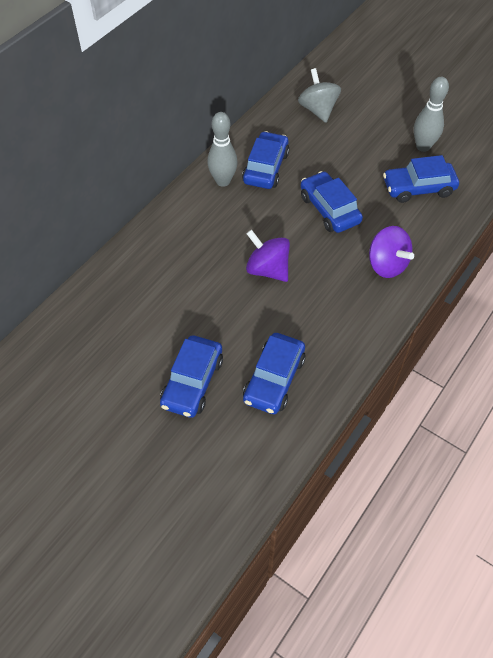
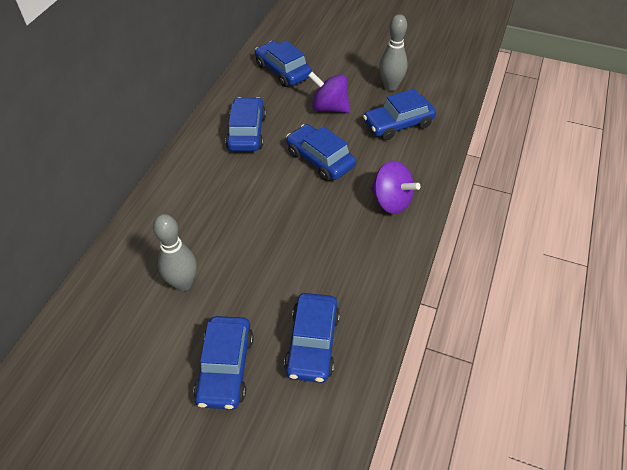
camera: 15 degrees left, 5 degrees down
(223, 181) = (207, 152): grey bowling pin -> grey bowling pin (183, 283)
(267, 269) = (275, 230): purple spinning top -> purple spinning top (329, 107)
(318, 110) = (283, 71): grey spinning top -> blue car

